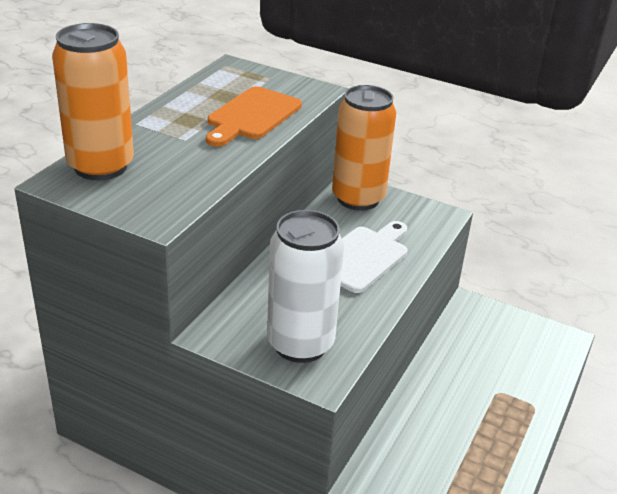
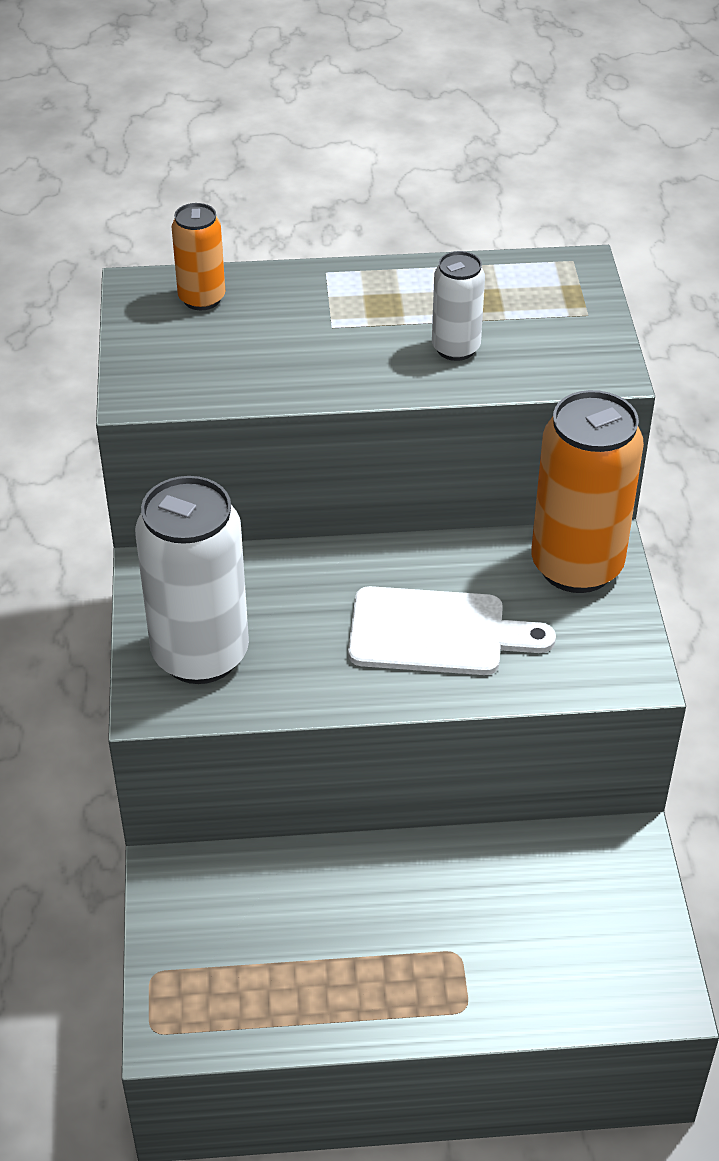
camera: 60 degrees right, 10 degrees up
(101, 166) = (202, 299): orange can -> orange can, size x0.52
(252, 116) = (455, 348): orange cutting board -> white can

